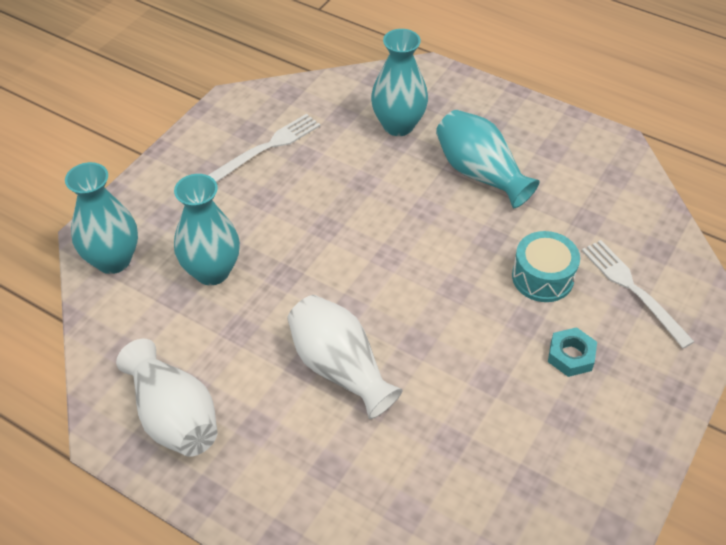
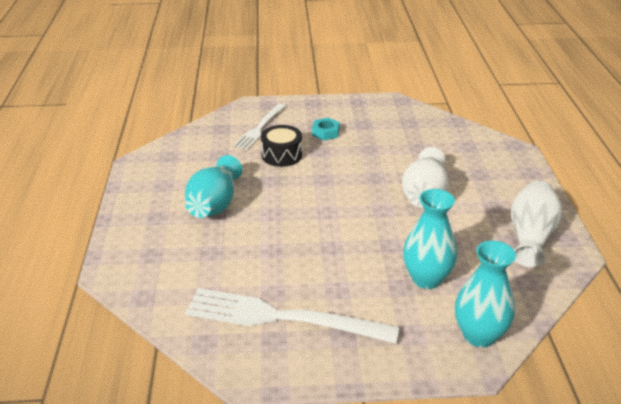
camera: 125 degrees left, 15 degrees down
(268, 147) = (282, 317): white fork -> white fork, size x1.67
(398, 125) = (195, 260): turquoise vase -> none
(542, 277) = (282, 155): turquoise drum -> black drum

